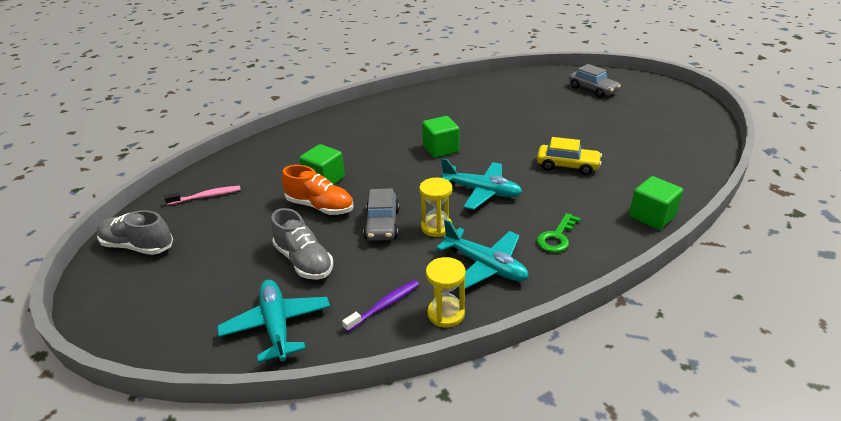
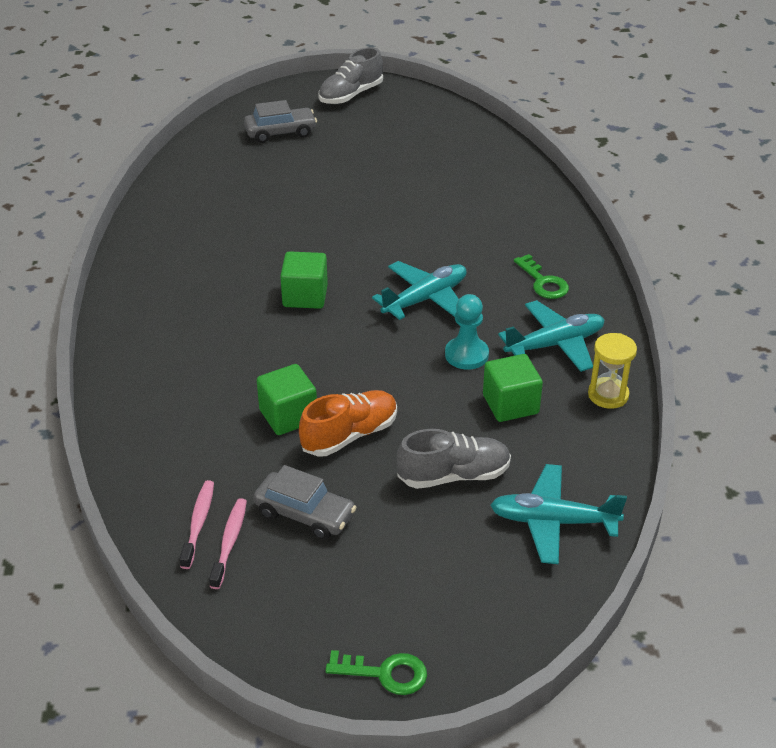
camera: 65 degrees left, 5 degrees up
(107, 289) = (385, 673): none -> green key
(138, 246) = (304, 633): grey shoe -> grey shoe (350, 95)
(218, 182) = (198, 523): none -> pink toothbrush
(382, 224) = (429, 393): grey car -> grey car (305, 514)
(384, 305) = (571, 433): purple toothbrush -> none
(436, 227) = (466, 355): yellow hourglass -> turquoise pawn
(567, 166) = (427, 222): yellow car -> none
(652, 216) = (554, 214): green cube -> green cube (510, 404)

